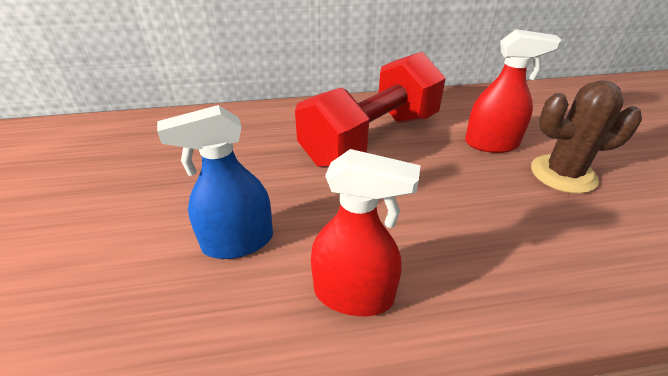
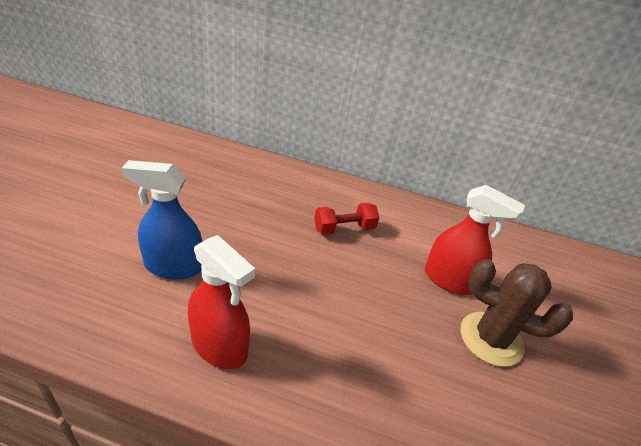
camera: 20 degrees right, 0 degrees up
(371, 139) = (344, 228): red dumbbell -> red dumbbell, size x0.42

